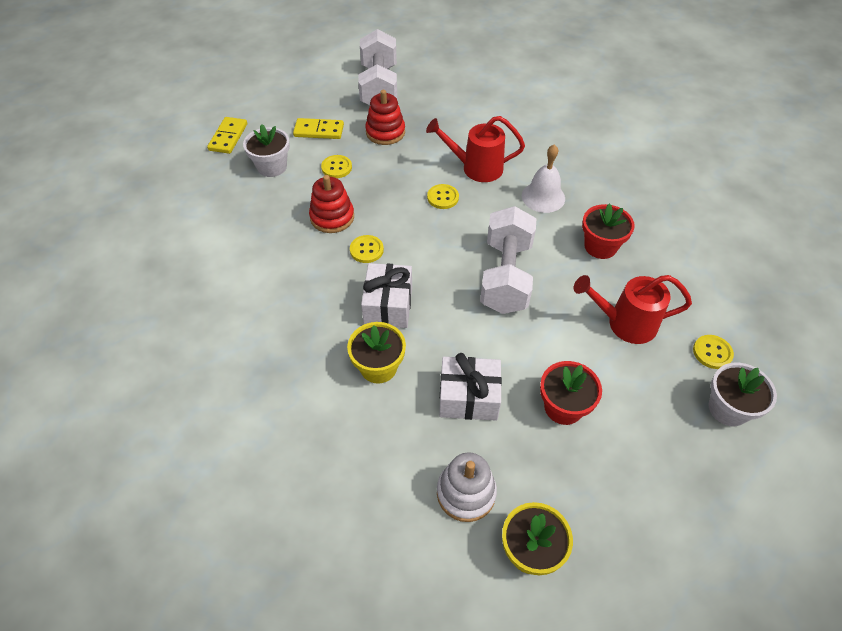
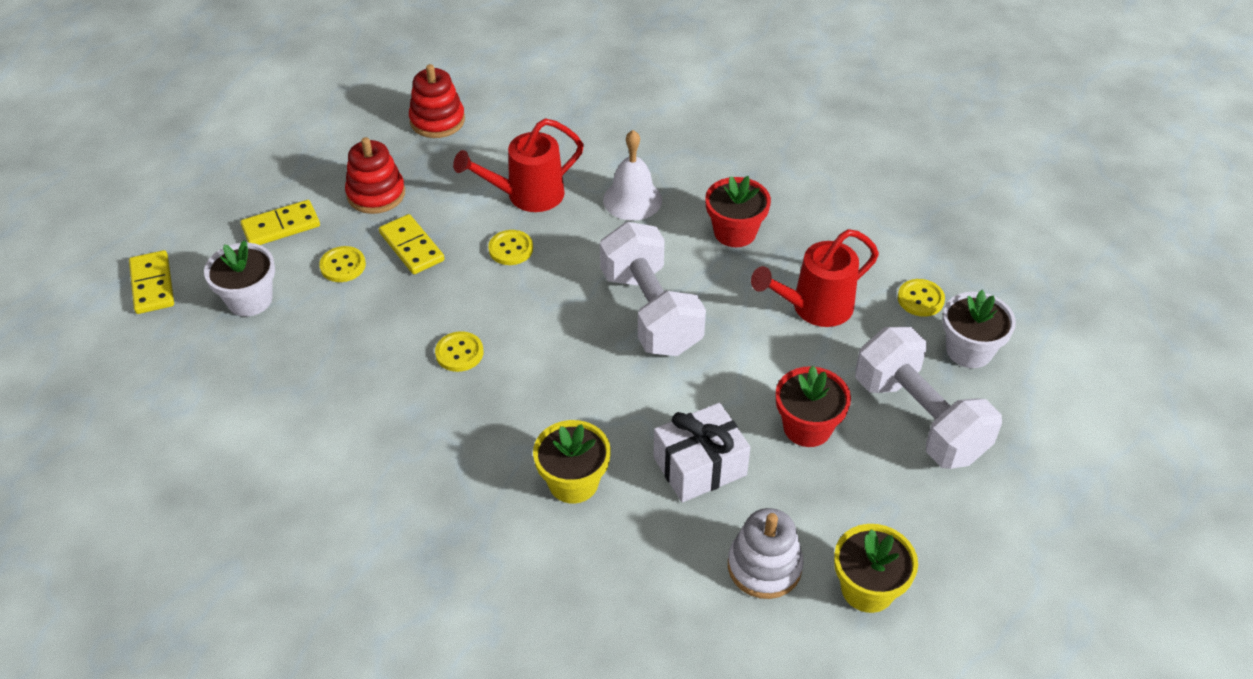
camera: 30 degrees left, 5 degrees down
(332, 217) = (384, 331): red stacking toy -> red stacking toy (437, 121)
(379, 87) = (323, 136): white dumbbell -> white dumbbell (919, 419)
(384, 172) = (411, 247): none -> yellow domino
(388, 305) = (534, 407): white gift -> none

